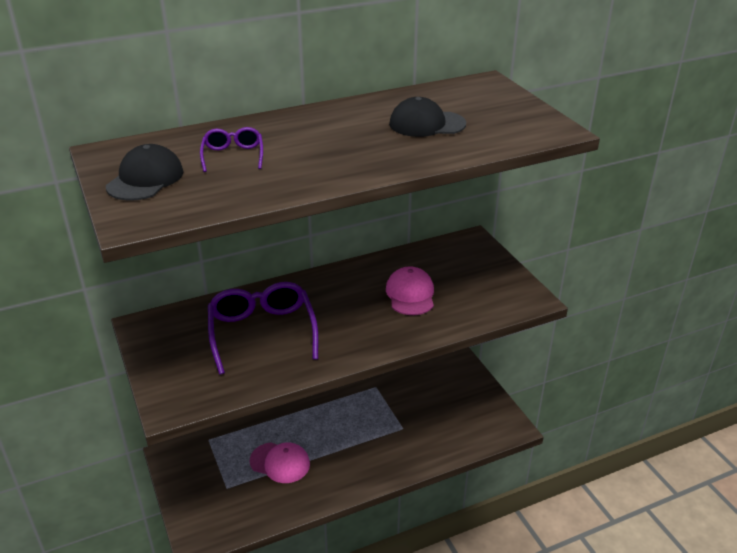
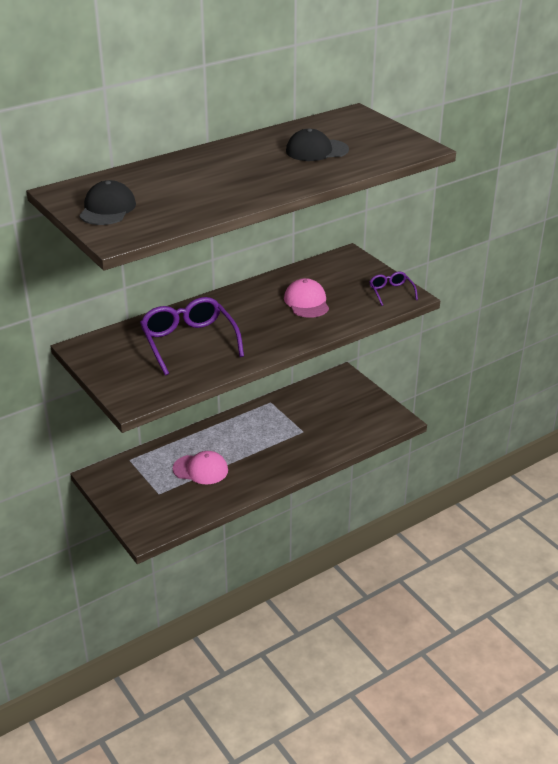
camera: 10 degrees left, 0 degrees up
(233, 156) = (169, 186): purple glasses -> purple glasses (391, 292)

